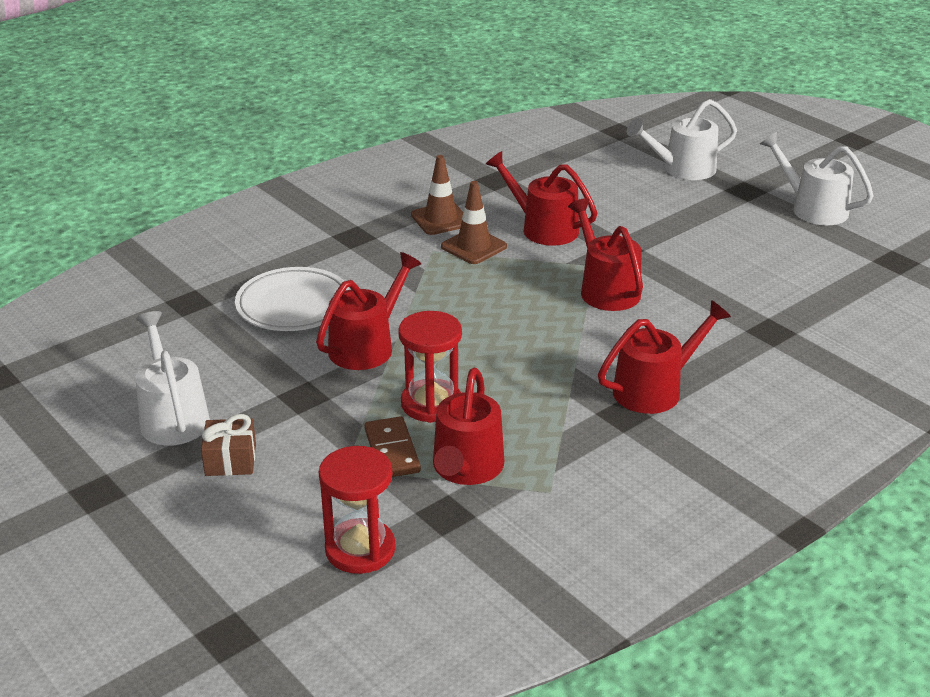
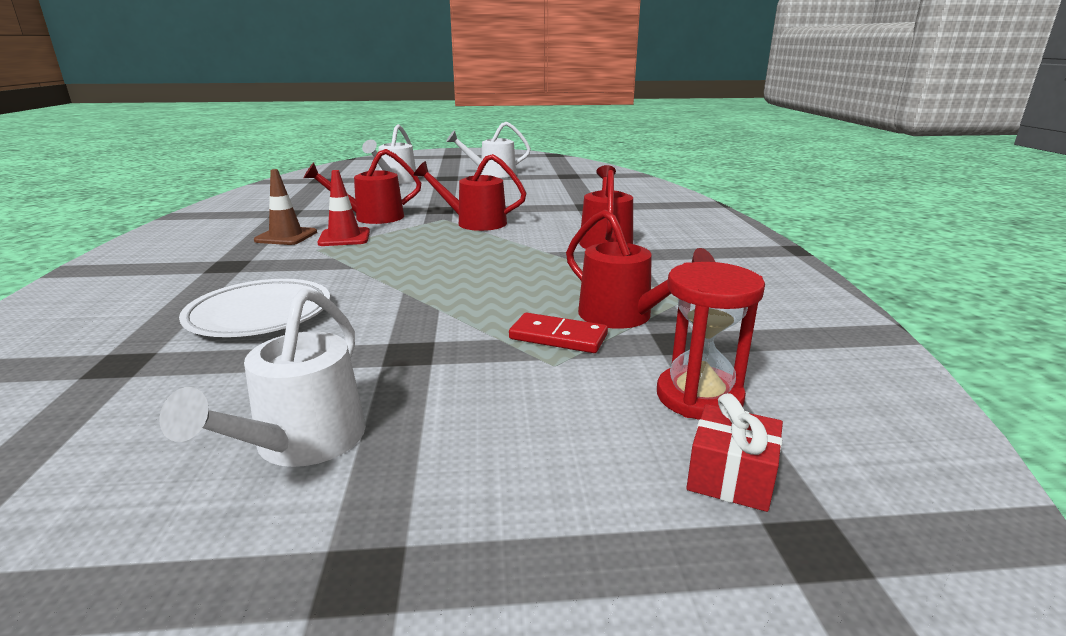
camera: 55 degrees left, 10 degrees down
(172, 416) = (302, 443): white watering can -> white watering can turned 90 degrees counterclockwise
(230, 460) = (451, 428): brown gift -> none
(270, 589) = (731, 477): none -> red gift
(367, 346) = (388, 303): red watering can -> none
(392, 451) = (558, 337): brown domino -> red domino
(431, 404) = (514, 303): red hourglass -> none
(473, 247) = (344, 237): brown traffic cone -> red traffic cone

